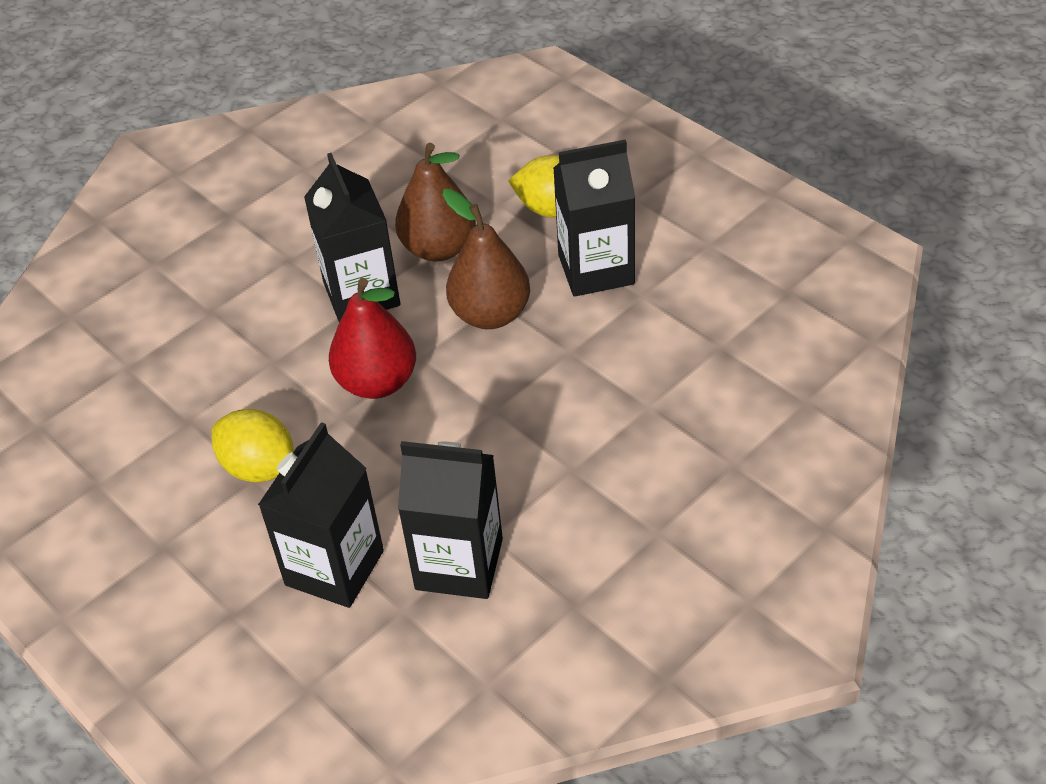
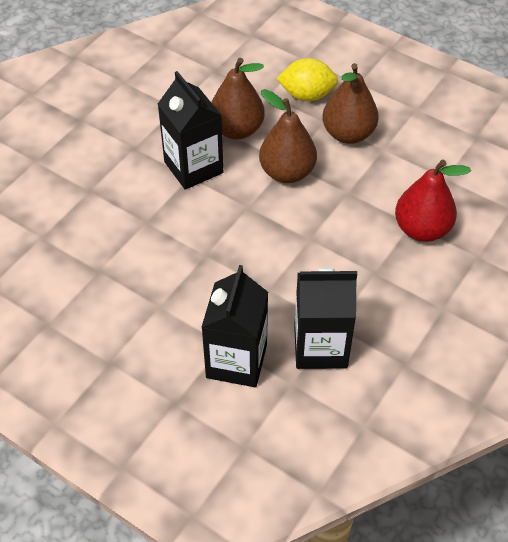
camera: 15 degrees left, 5 degrees up
(259, 468) = (161, 298): yellow lemon -> none
(377, 382) = (224, 228): red pear -> red pear (422, 229)
(596, 269) = (348, 134): black carton -> brown pear

